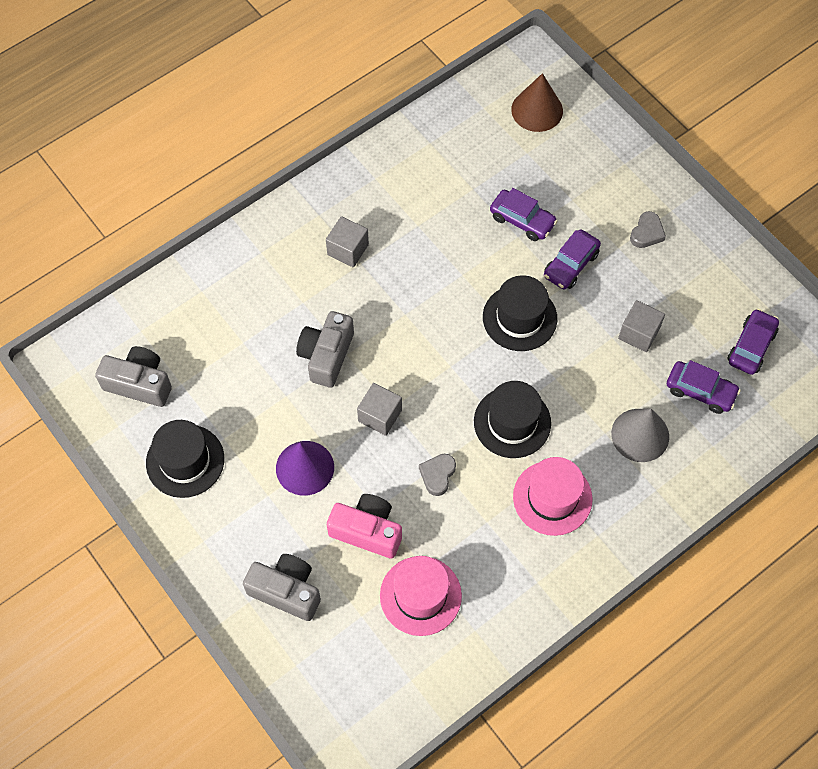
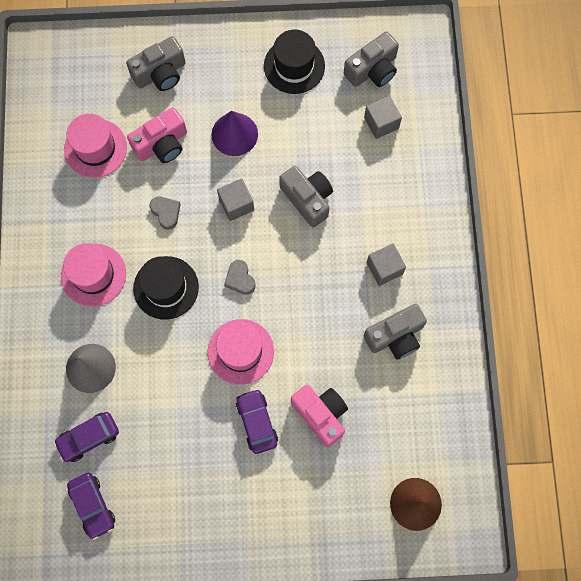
camera: 125 degrees right, 10 degrees up
(406, 204) = (395, 336): none -> grey camera
(519, 318) = (240, 351): black hat -> pink hat
(522, 220) = (321, 414): purple car -> pink camera
(639, 333) = (165, 429): grey cube -> grey cube (381, 123)
(647, 233) = (242, 504): grey heart -> grey heart (240, 279)

